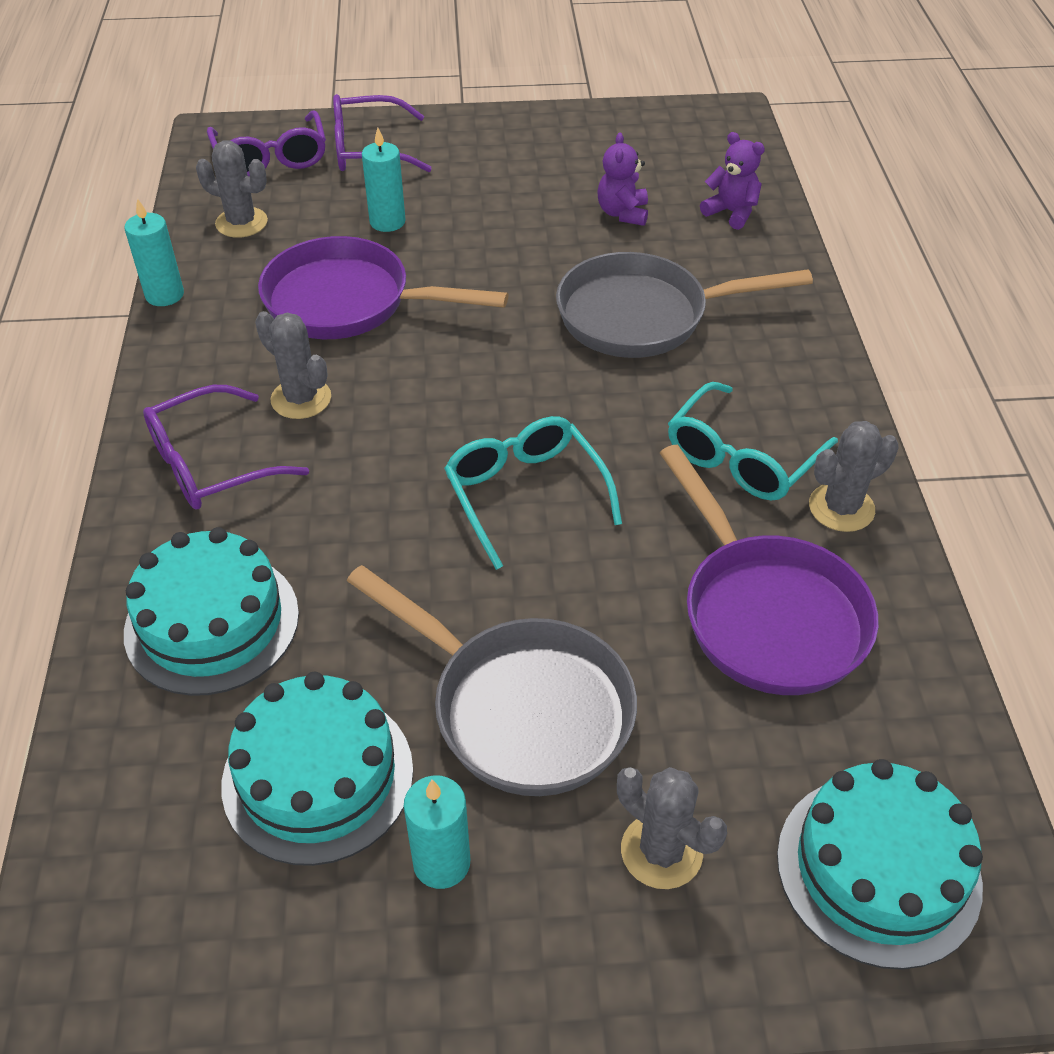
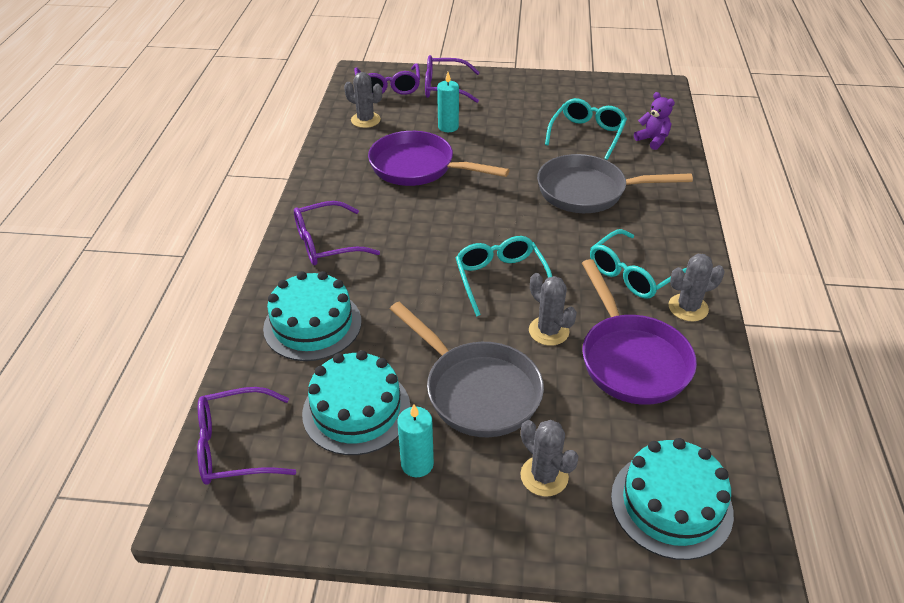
camera: 10 degrees right, 5 degrees down
(112, 879) = (236, 446): none -> purple glasses
(164, 295) = (316, 153): turquoise candle -> none
(301, 399) = (382, 215): grey cactus -> grey cactus (548, 331)
(622, 213) = (587, 135): purple teddy bear -> turquoise glasses

